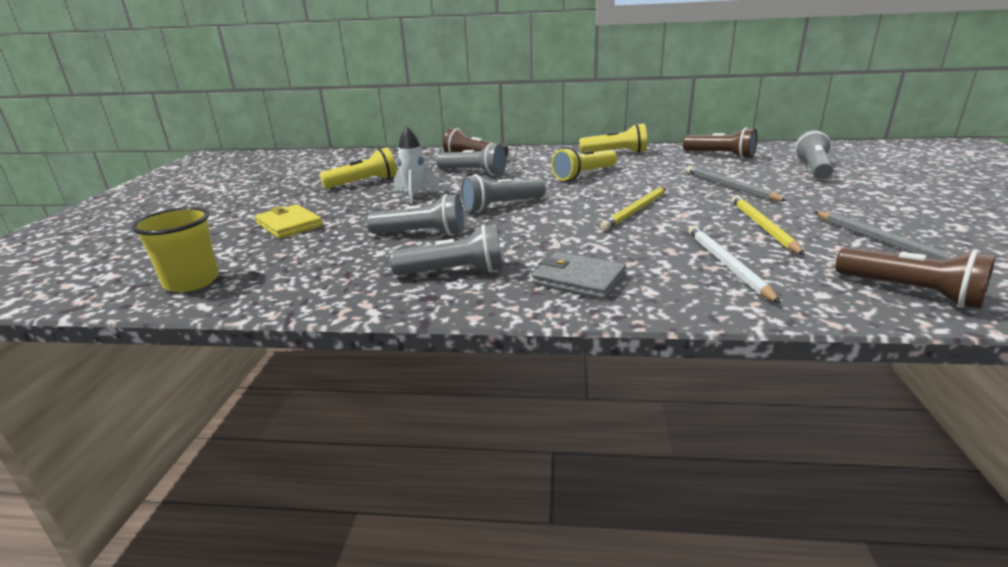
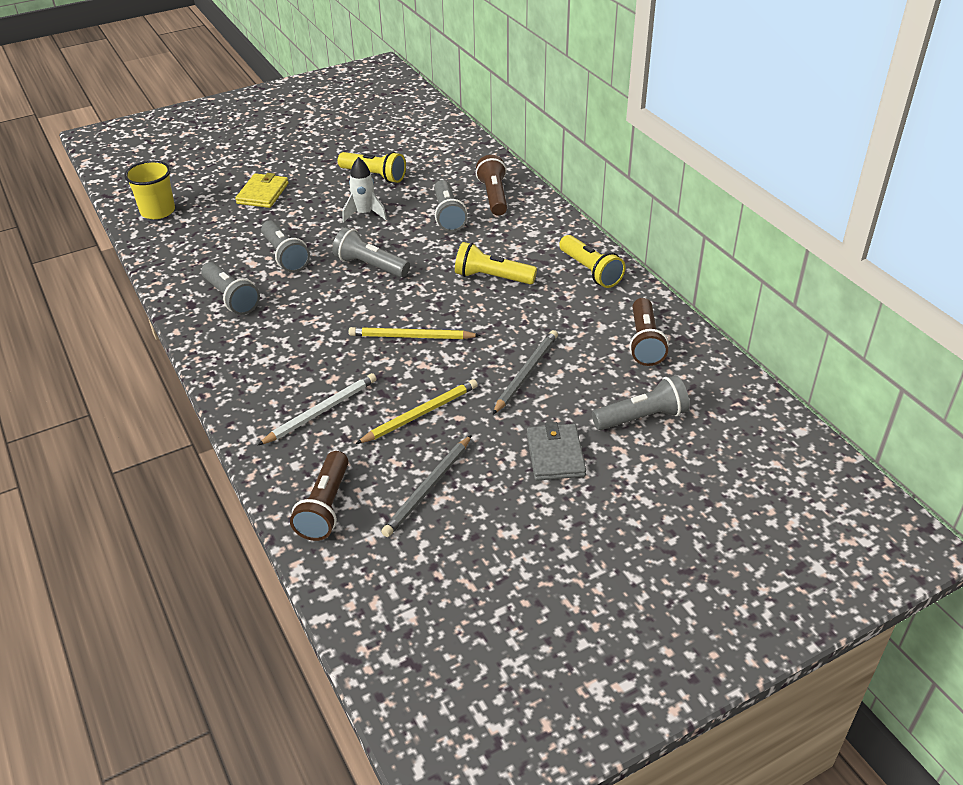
camera: 55 degrees right, 15 degrees up
(578, 279) = (252, 352): grey wallet -> grey wallet (555, 455)

